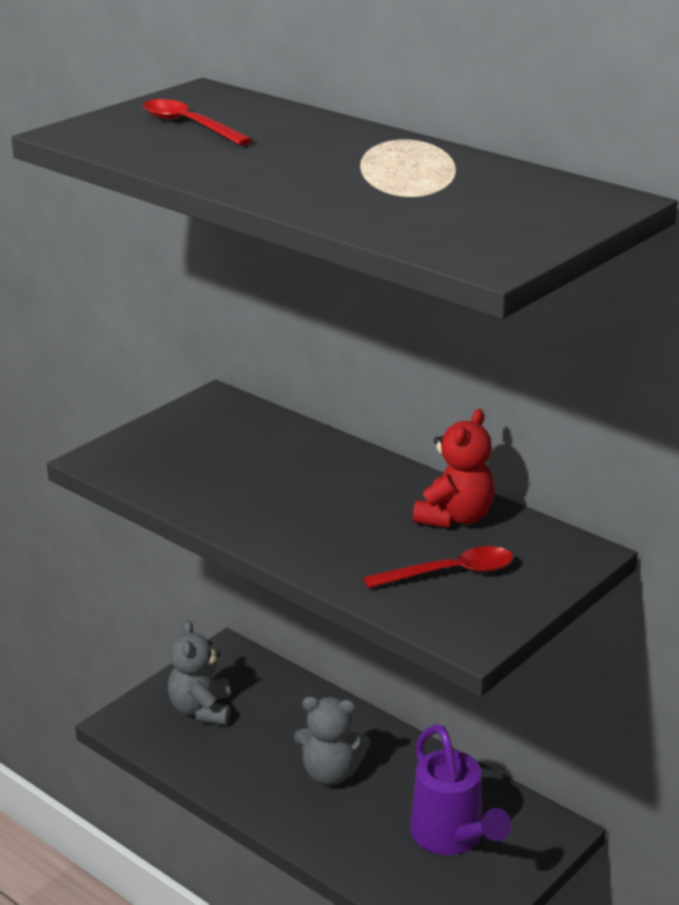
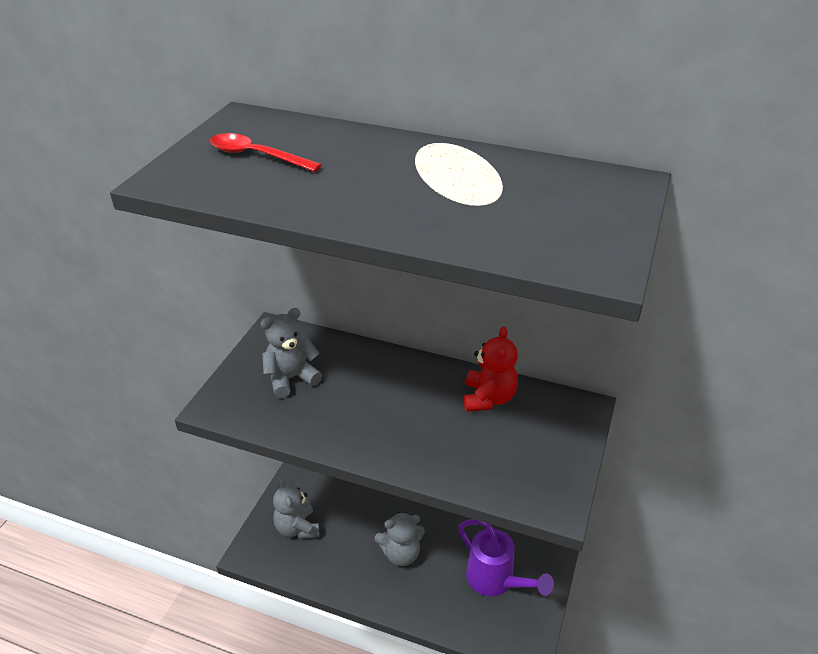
camera: 20 degrees left, 10 degrees up
(209, 450) = (291, 378): none -> grey teddy bear
(450, 573) = (512, 450): red spoon -> none

